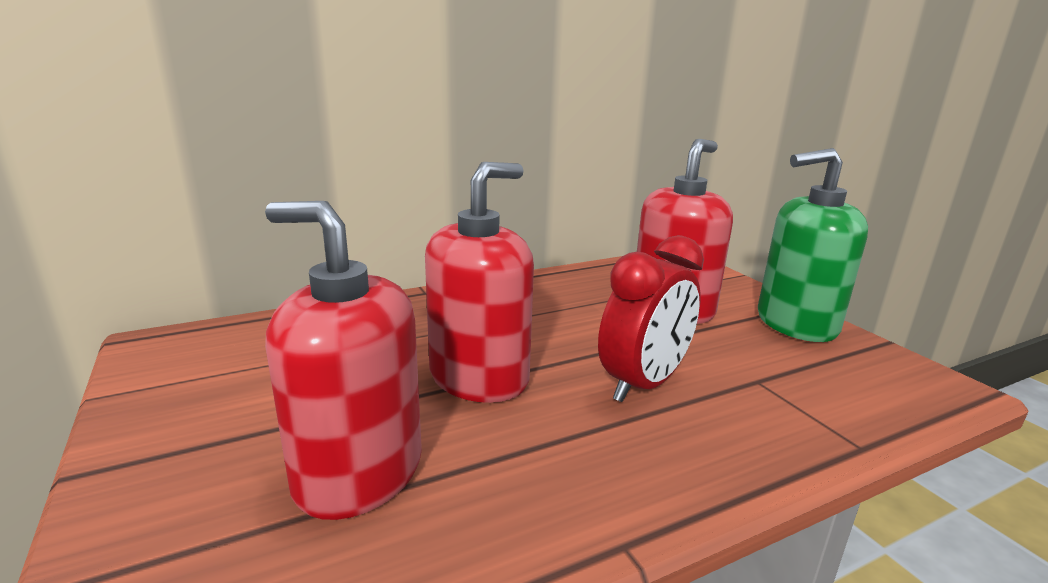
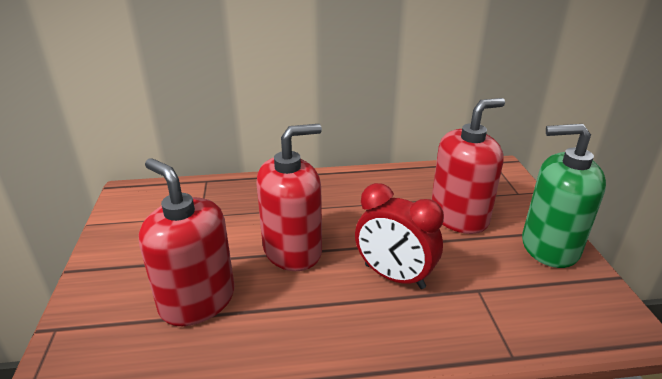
camera: 20 degrees right, 10 degrees up
(643, 384) = (394, 276): red clock -> red clock turned 60 degrees clockwise

